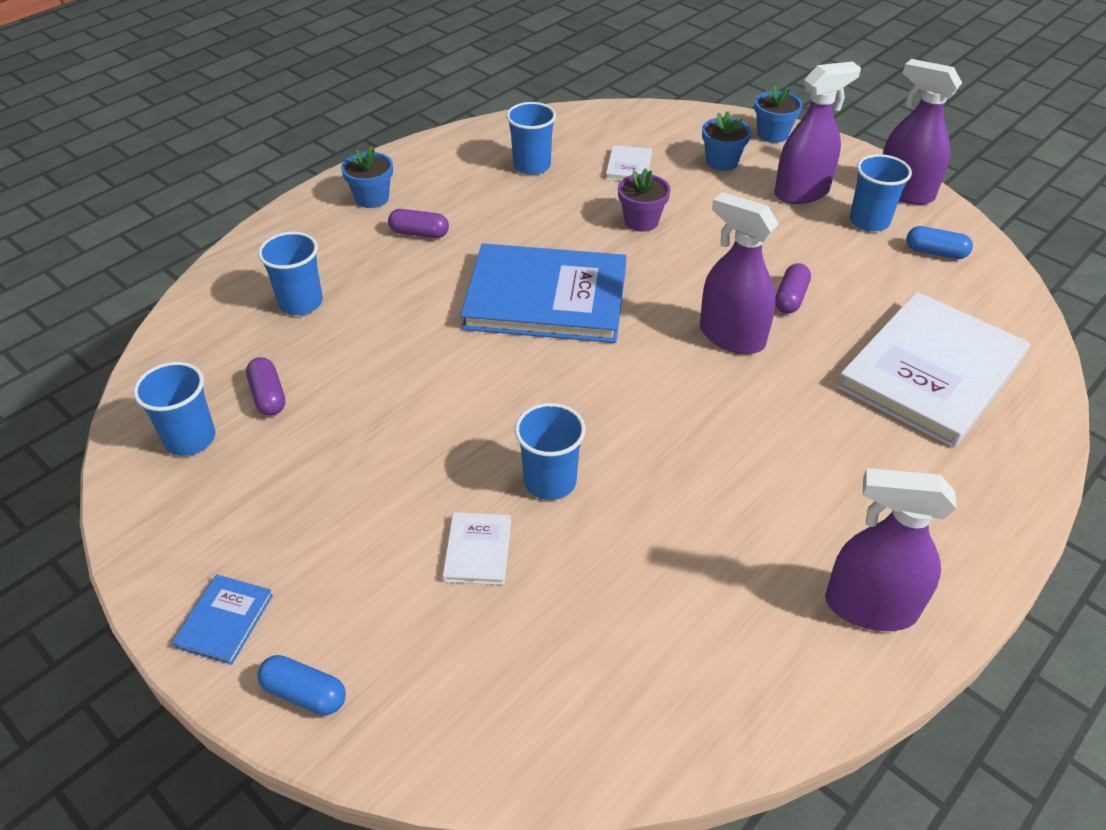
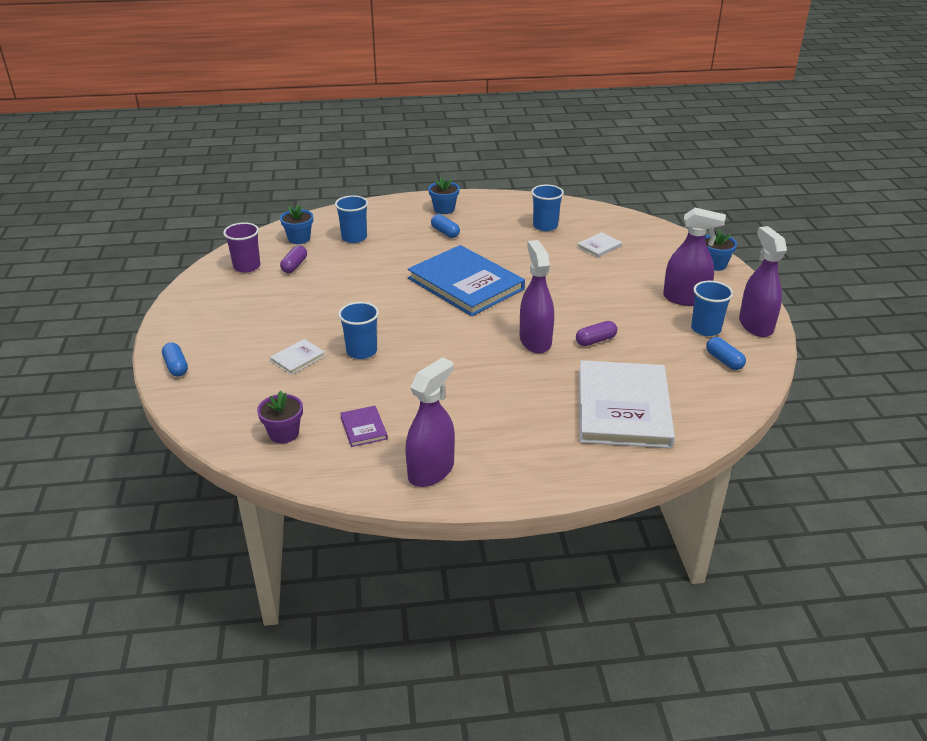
camera: 40 degrees right, 10 degrees down
(190, 439) = (247, 267): blue cup -> purple cup
(224, 621) = (181, 330): blue book -> none
(419, 233) = (445, 232): purple capsule -> blue capsule
(641, 221) = (566, 273): purple flower pot -> purple flower pot (284, 433)
(711, 602) = (363, 428): none -> purple book
(722, 162) = (659, 265): blue flower pot -> blue flower pot (299, 239)
(870, 607) = (431, 471): purple spray bottle -> purple spray bottle turned 75 degrees clockwise
(931, 372) = (623, 408): white book -> white book turned 75 degrees counterclockwise

